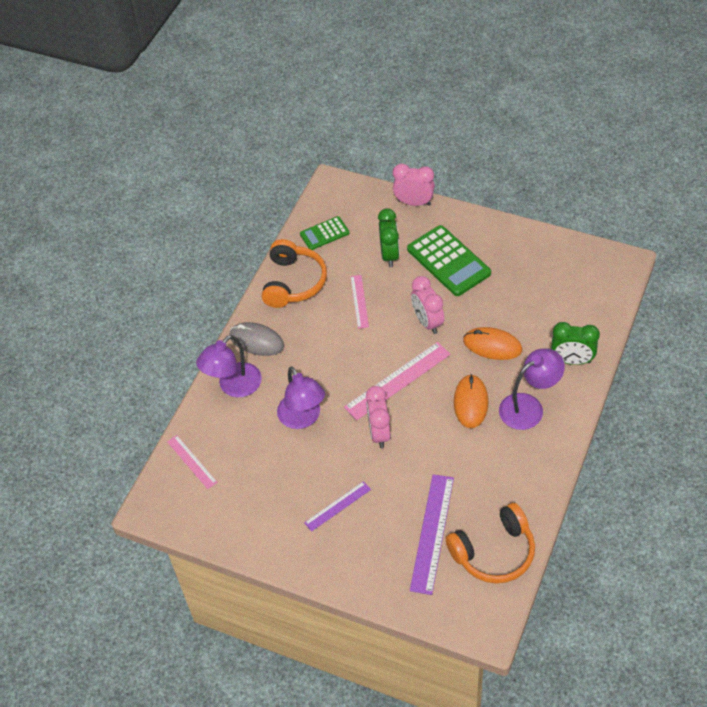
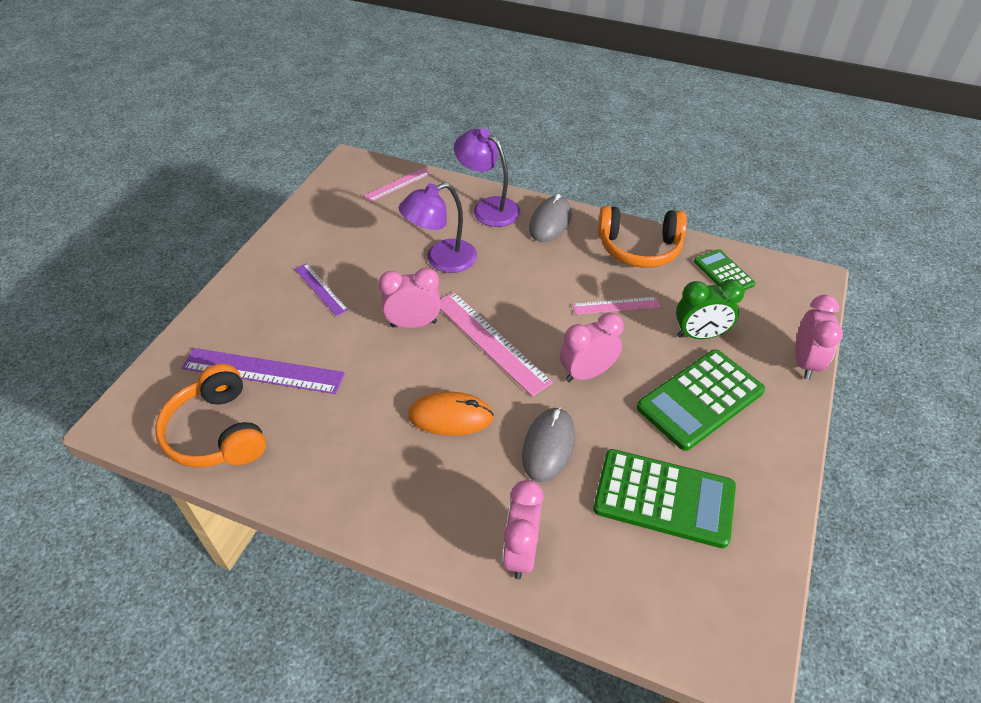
camera: 85 degrees right, 5 degrees down
(492, 345) = (548, 446): orange mouse -> grey mouse
(527, 287) = (664, 498): none -> green calculator
(529, 407) = (438, 486): purple lamp -> none
(572, 360) = (521, 552): green clock -> pink clock

